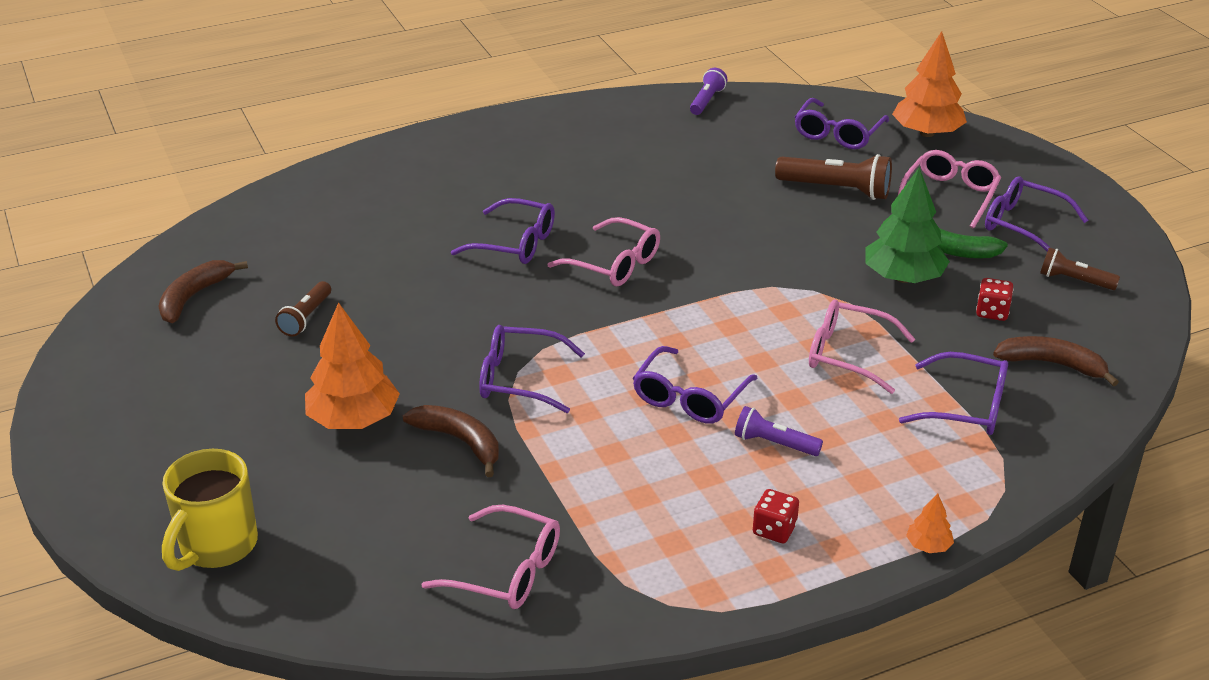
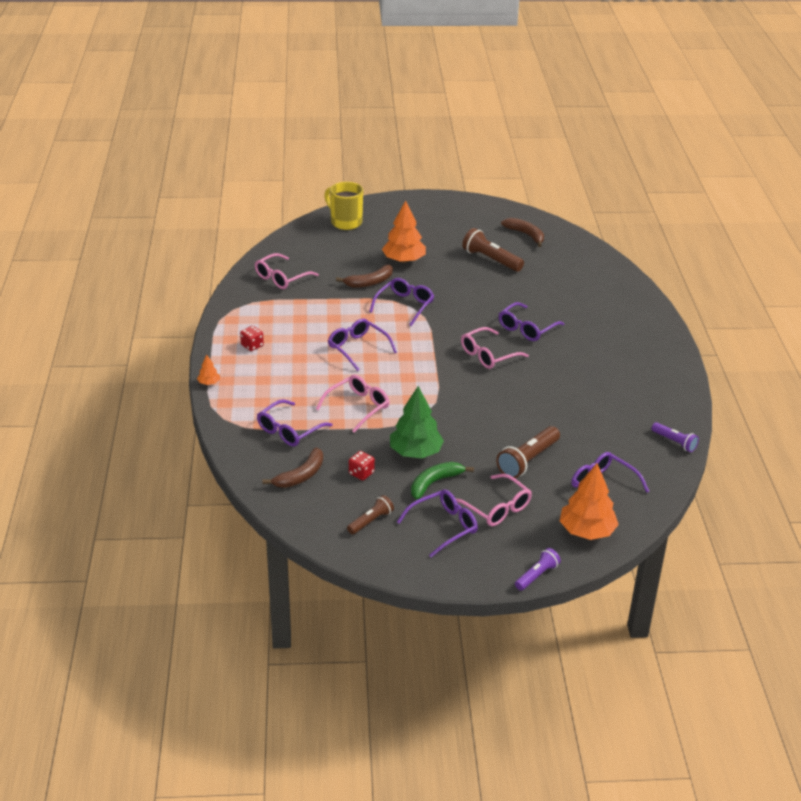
camera: 110 degrees right, 0 degrees up
(306, 317) = (491, 260): brown flashlight -> brown flashlight, size x1.65
(774, 443) = (307, 362): purple flashlight -> purple flashlight (537, 575)

